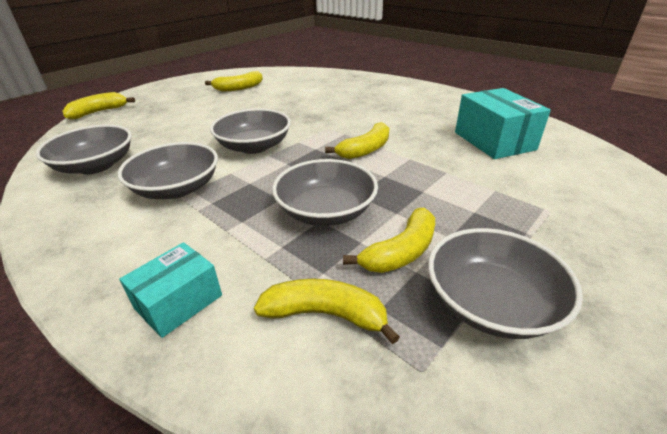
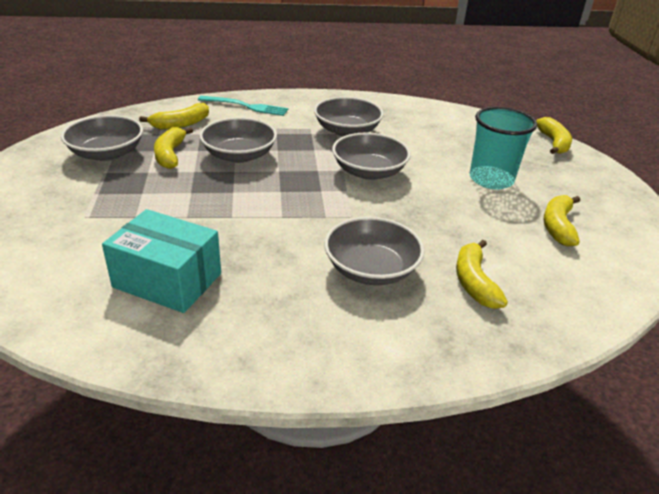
camera: 130 degrees right, 0 degrees up
(95, 166) = (424, 120): grey bowl -> grey bowl (371, 269)
(179, 302) = (246, 106): turquoise box -> turquoise fork
(201, 112) = (491, 179): none -> turquoise cup
(365, 149) = (280, 208): yellow banana -> yellow banana (474, 282)

